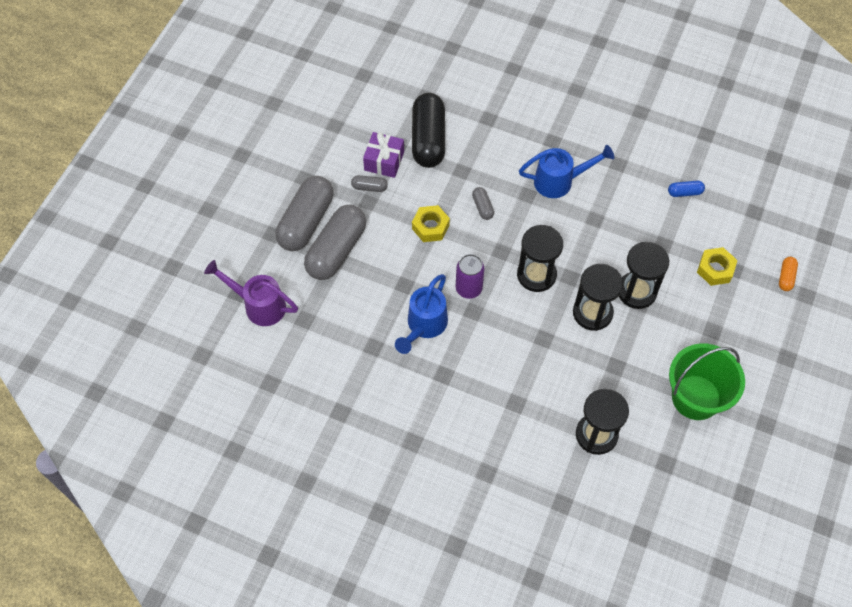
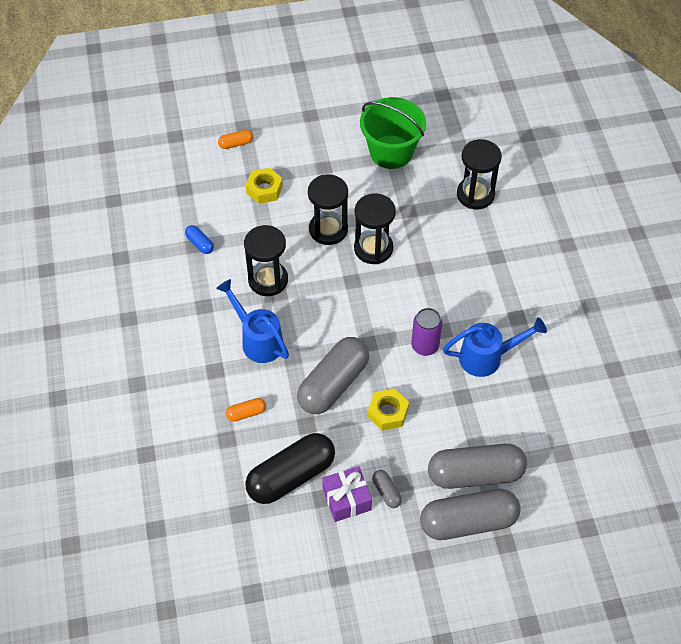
camera: 125 degrees left, 5 degrees down
(259, 305) = (582, 500): purple watering can -> none
(482, 207) = (333, 384): grey capsule -> grey capsule, size x2.31
(500, 140) = (246, 413): none -> orange capsule
(536, 275) = (370, 305): black hourglass -> black hourglass (268, 280)

